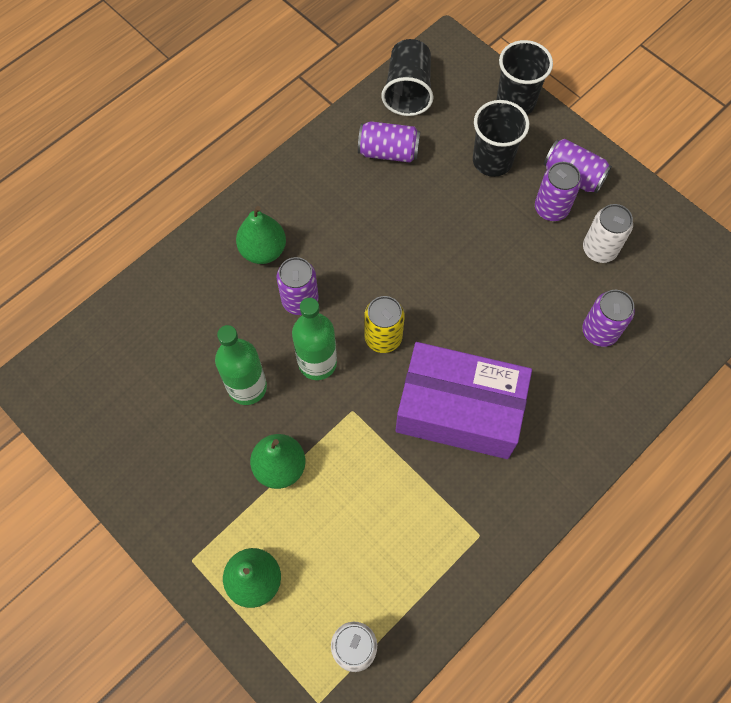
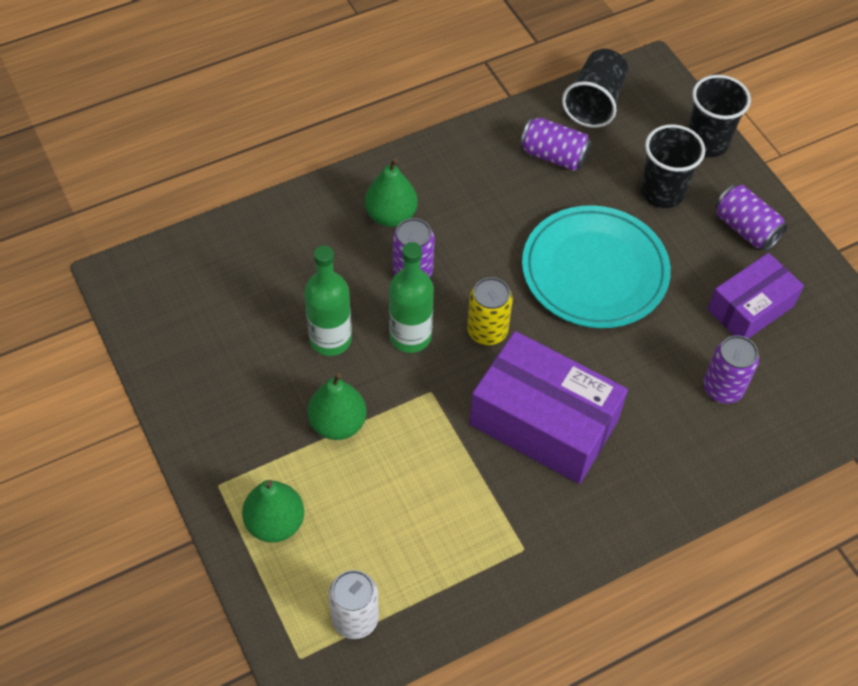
camera: 15 degrees right, 10 degrees down
(458, 252) = (594, 271): none -> turquoise plate
(551, 208) = (710, 254): purple can -> none
(599, 249) = (750, 308): white can -> purple box

